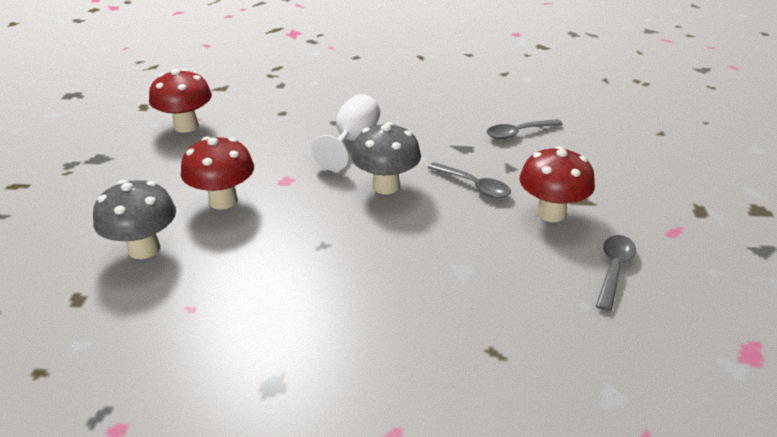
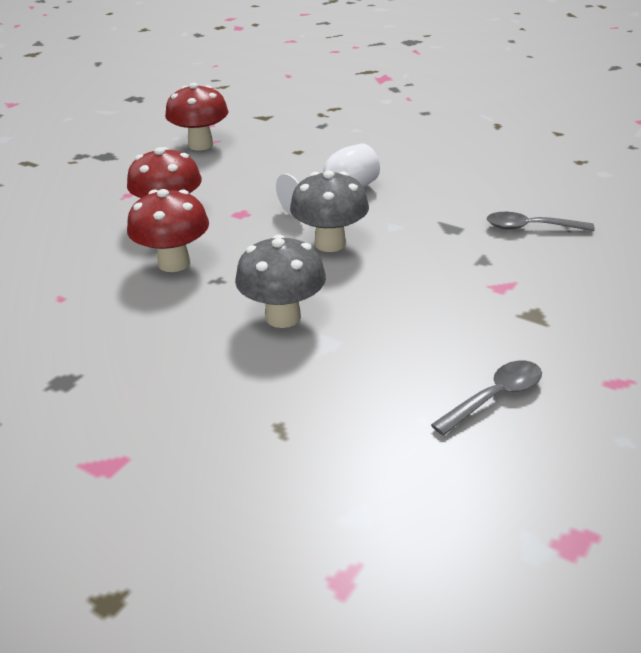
camera: 30 degrees right, 0 degrees up
(144, 249) = (71, 239): grey mushroom -> grey mushroom (283, 317)
(474, 186) = (422, 267): grey spoon -> none
(551, 213) = (481, 318): red mushroom -> red mushroom (174, 263)

